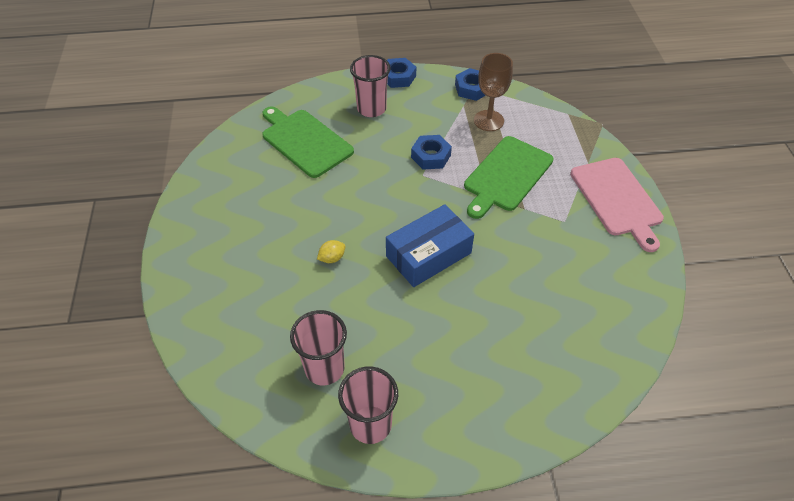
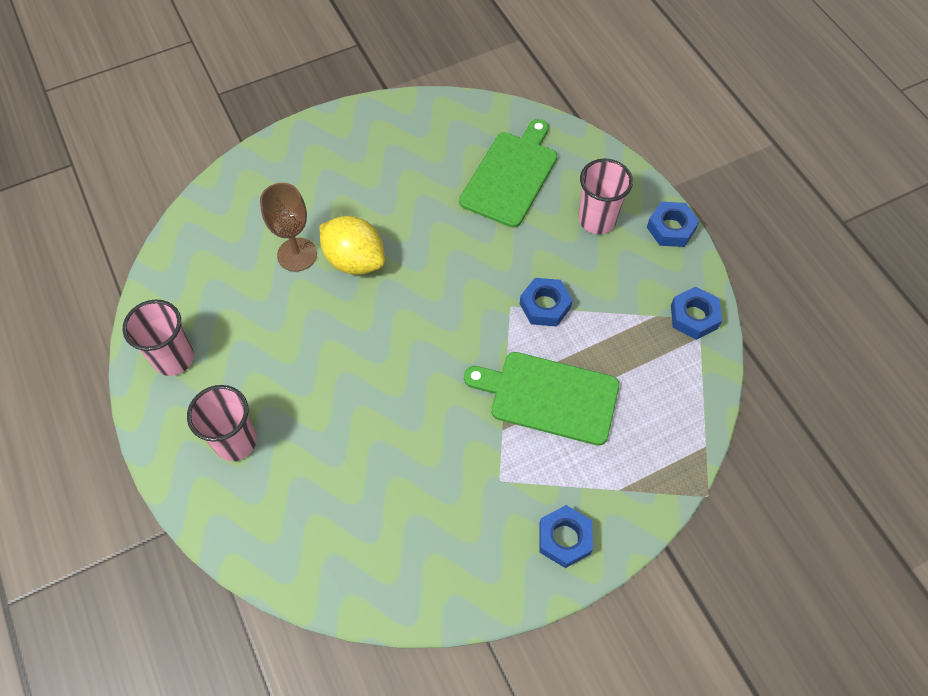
camera: 70 degrees right, 10 degrees up
(324, 368) = (223, 300): pink cup -> pink cup (235, 441)
(332, 258) = (355, 260): yellow lemon -> yellow lemon, size x2.24
(428, 254) = (392, 347): blue box -> none
(488, 120) = (640, 352): brown goblet -> brown goblet (297, 254)
(617, 199) = (564, 538): pink cutting board -> blue nut

